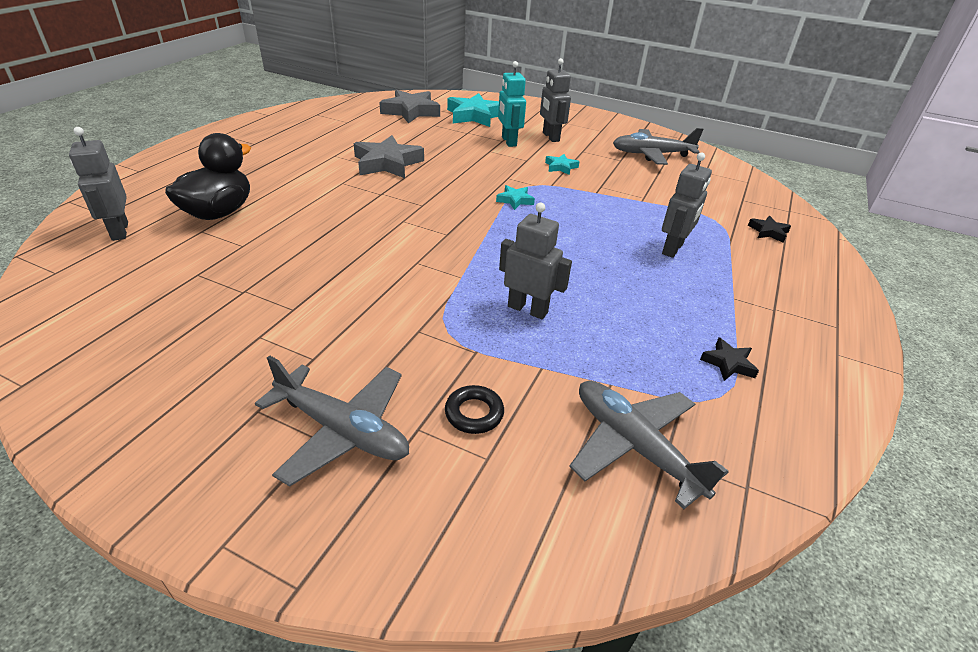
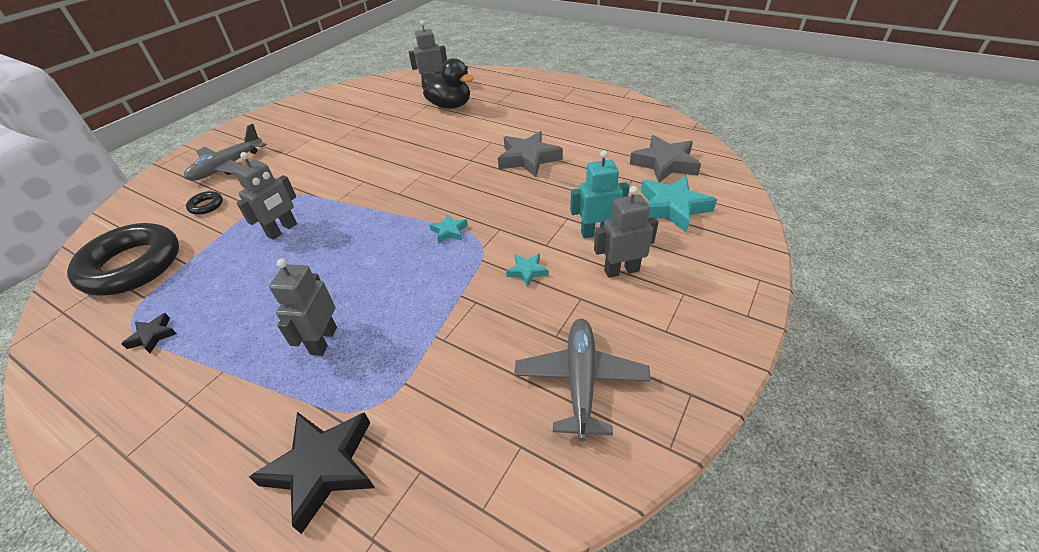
camera: 100 degrees right, 5 degrees up
(634, 446) = (132, 265): grey plane -> black ring
(673, 249) = (323, 340): grey robot -> grey robot turned 60 degrees clockwise
(768, 232) = (322, 468): black star -> black star, size x2.03

